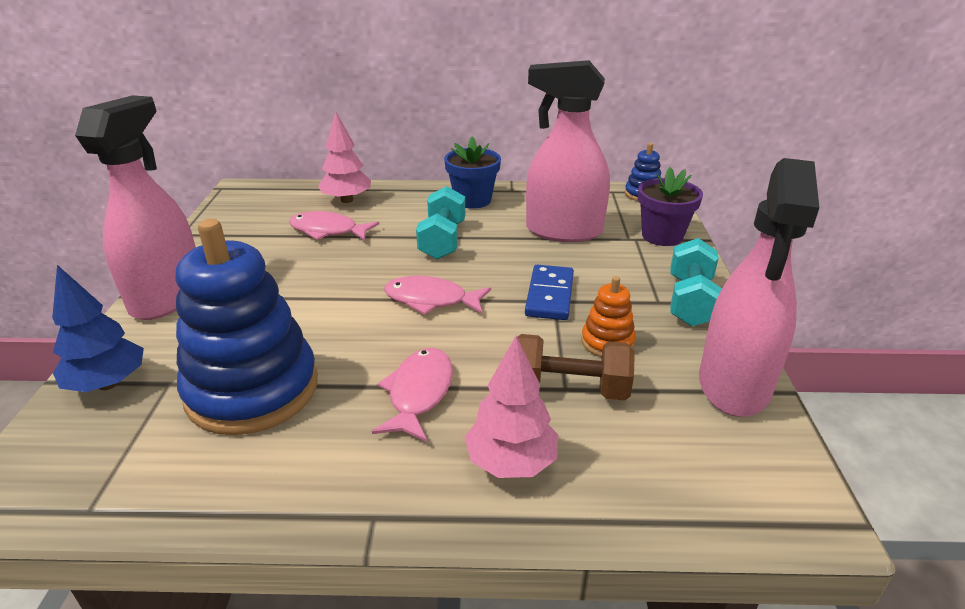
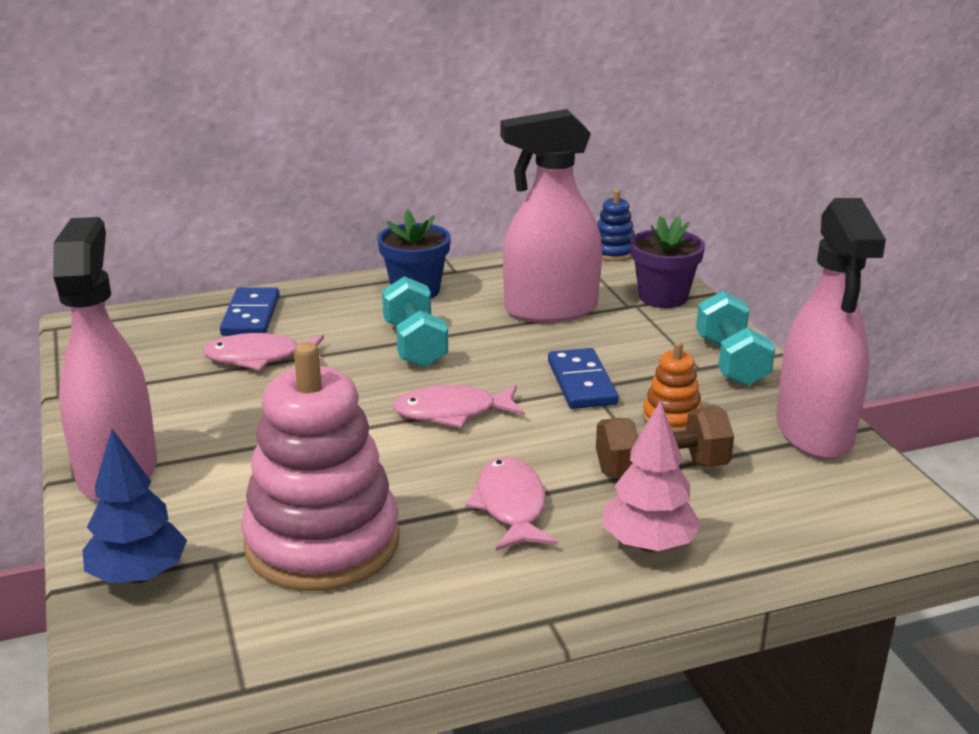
camera: 20 degrees left, 5 degrees down
(252, 389) = (322, 543): blue stacking toy -> pink stacking toy
(347, 200) = (251, 316): pink tree -> blue domino

